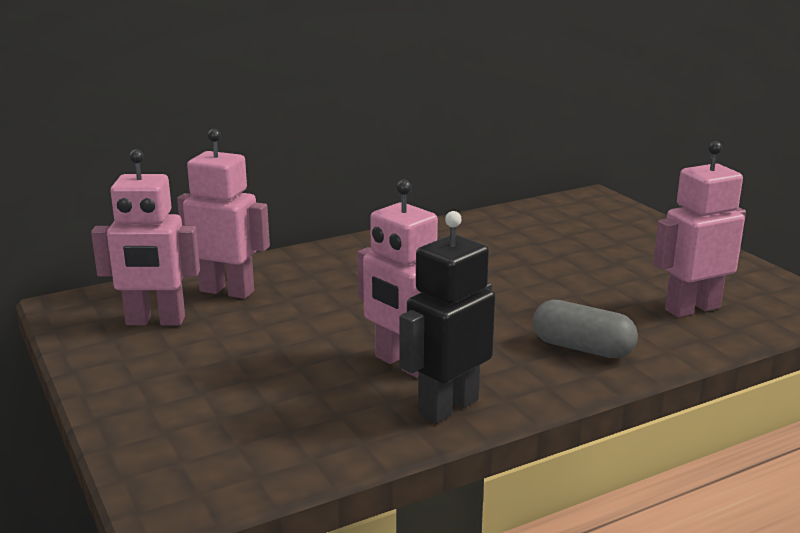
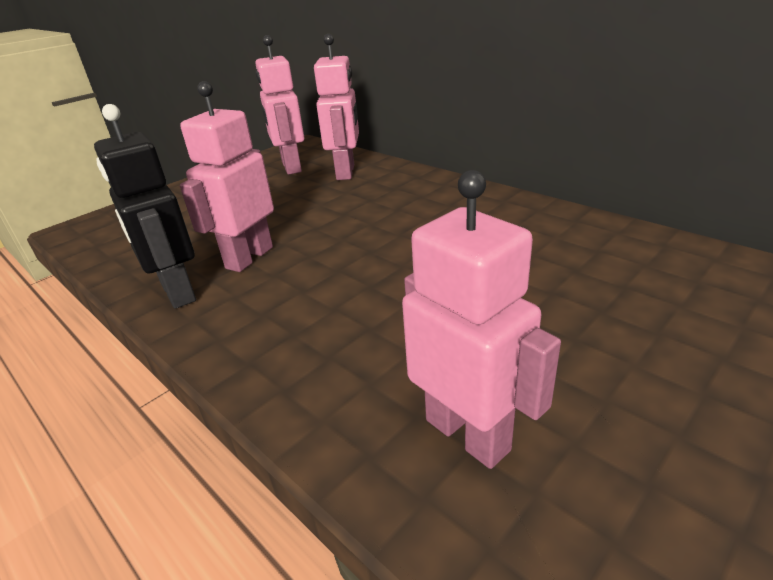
camera: 75 degrees right, 10 degrees up
(448, 407) = (177, 292): black robot -> black robot turned 150 degrees counterclockwise
(582, 348) = (305, 348): grey capsule -> none

